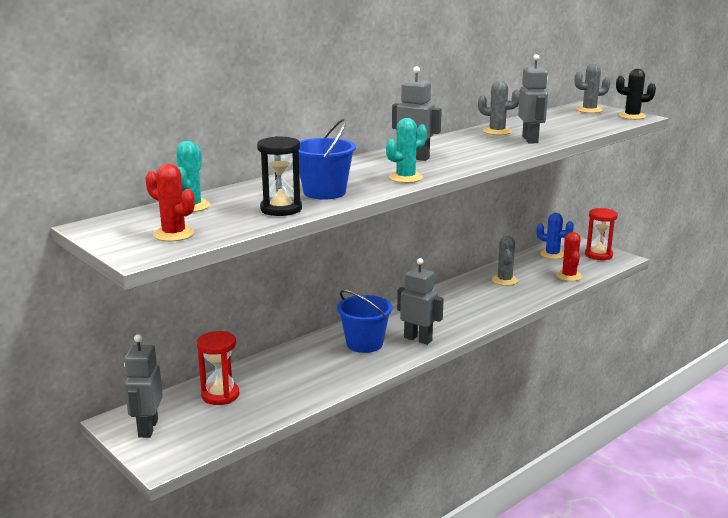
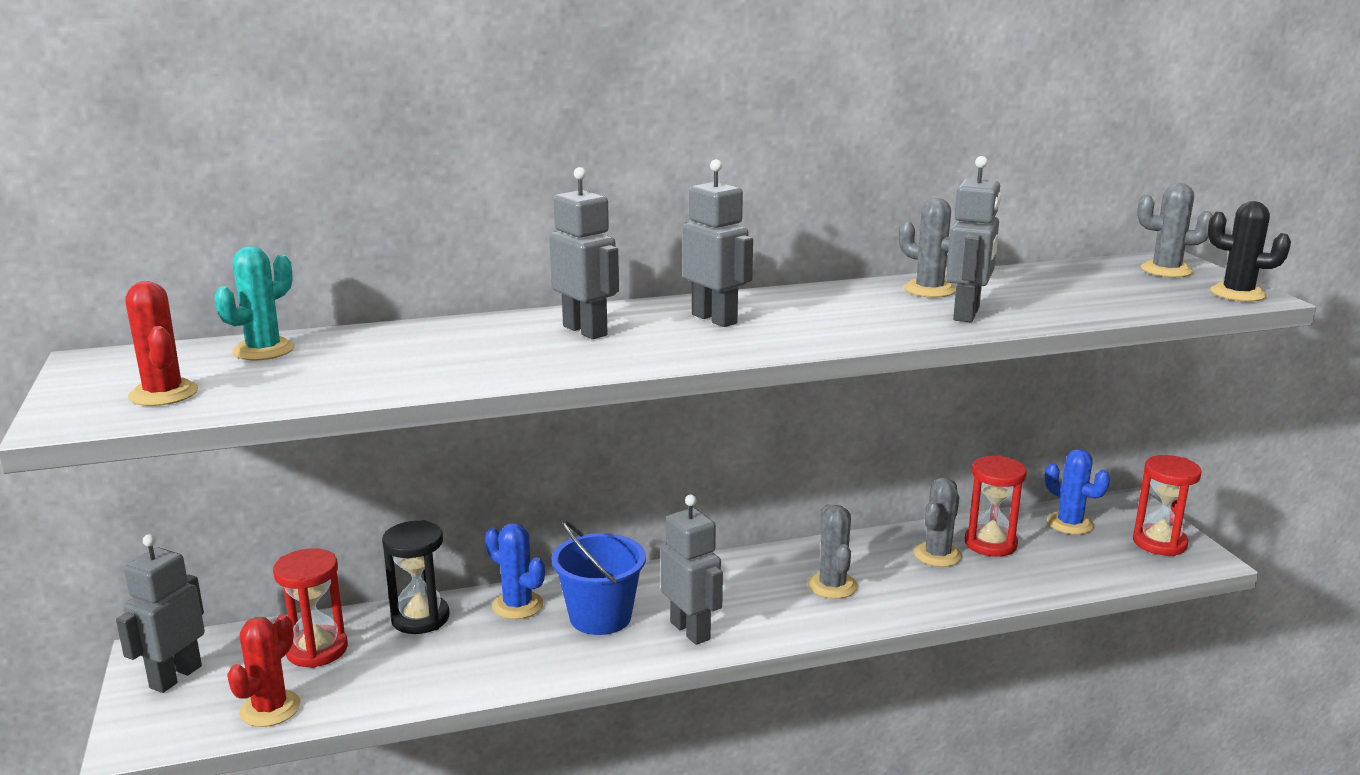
camera: 25 degrees right, 0 degrees up
(281, 209) = (370, 378): black hourglass -> black hourglass (420, 618)
(313, 349) = (517, 605): none -> blue cactus
(324, 192) = (479, 359): blue bucket -> none
(357, 172) = (585, 331): none -> grey robot
(405, 178) = (642, 354): turquoise cactus -> none
(468, 304) = (832, 586): none -> grey cactus
(524, 270) = (990, 544): none -> red hourglass
(569, 276) = (1064, 573): red cactus -> red cactus (270, 709)

